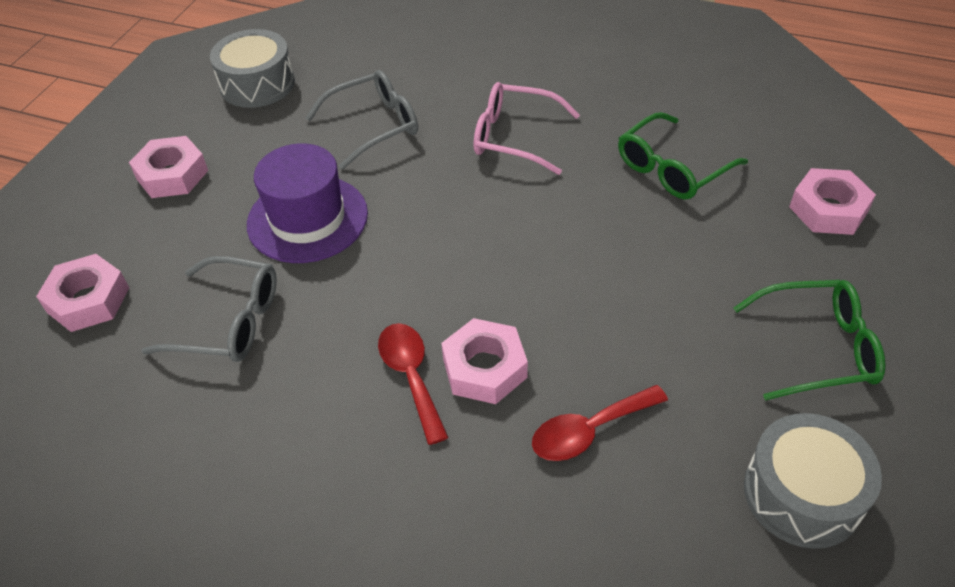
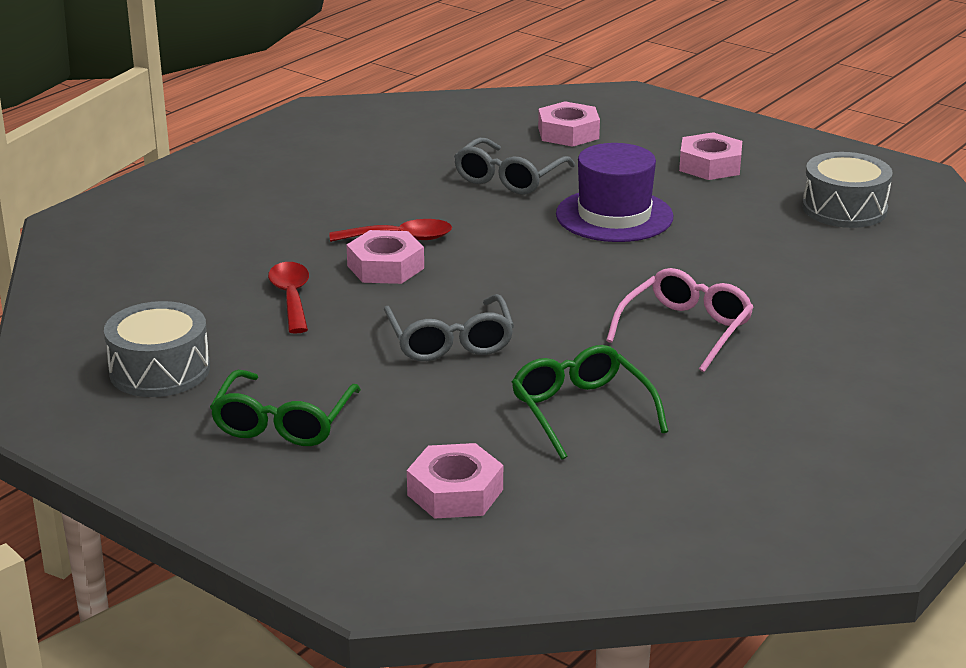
camera: 105 degrees right, 20 degrees down
(374, 126) = (742, 259): grey glasses -> grey glasses (450, 341)

